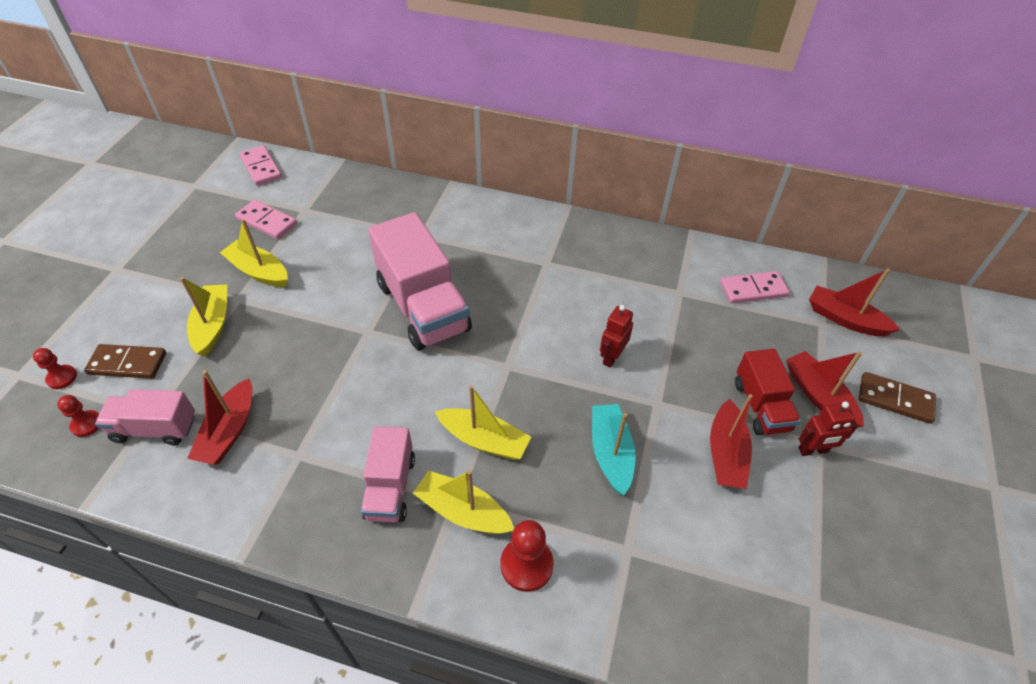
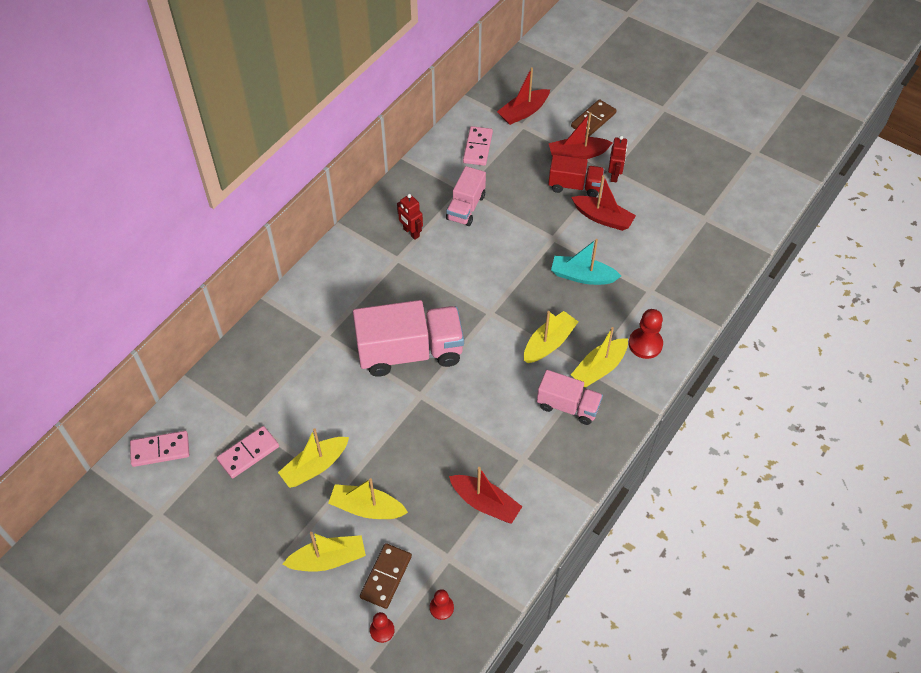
camera: 70 degrees left, 5 degrees up
(149, 311) = (328, 559): none -> yellow boat
(155, 428) = (464, 556): pink truck -> pink truck (466, 207)
(611, 357) = (506, 249): red robot -> red robot (411, 232)

